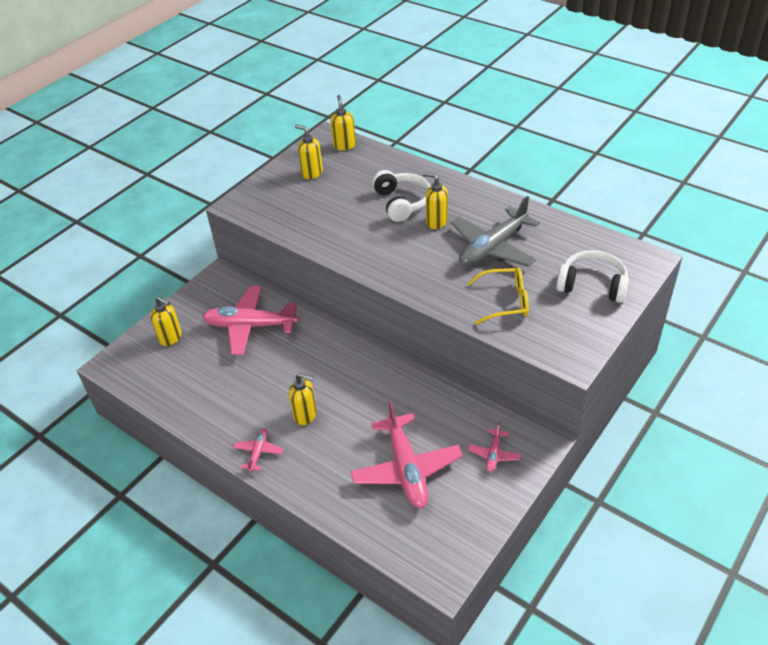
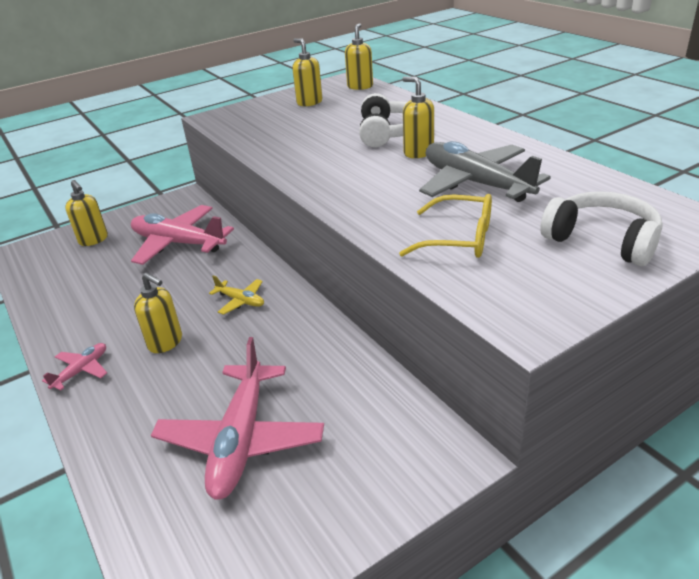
camera: 20 degrees right, 10 degrees down
(338, 367) = (241, 301): none -> yellow plane
(493, 247) = (475, 183): grey plane -> grey plane turned 75 degrees clockwise
(493, 454) = (375, 453): pink plane -> none

